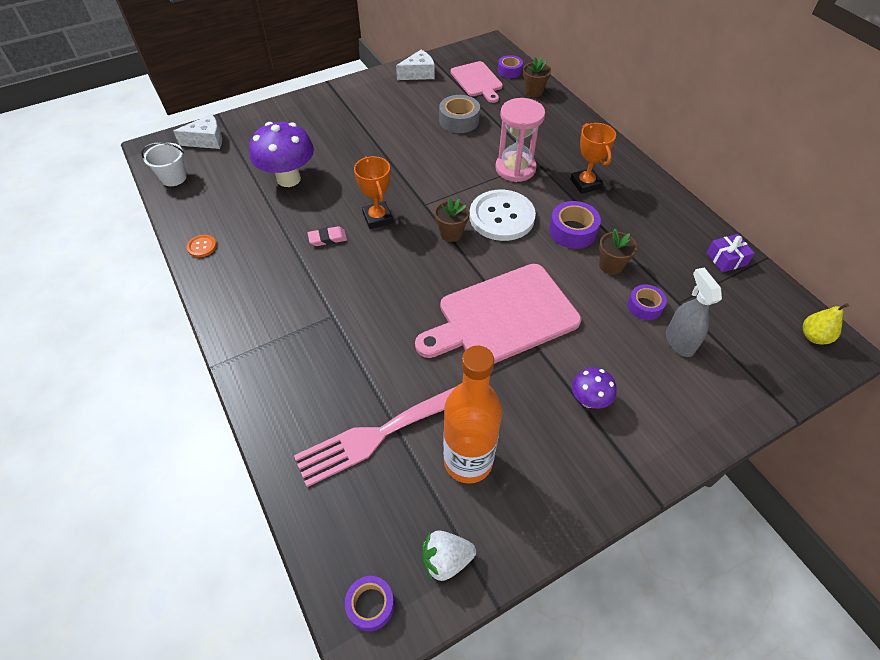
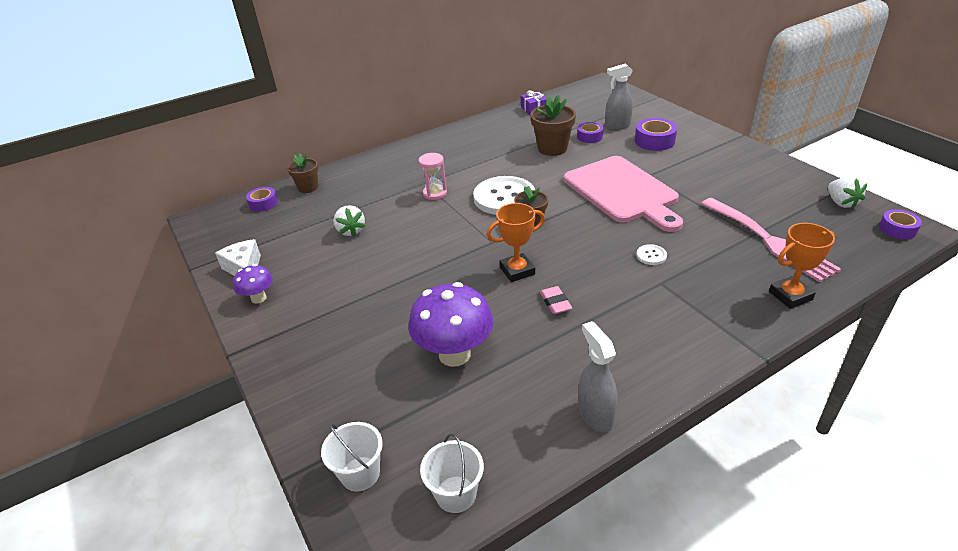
camera: 90 degrees left, 15 degrees down
(202, 247) = (595, 415): orange button -> grey spray bottle
(207, 140) = (360, 473): white cheese -> white bucket
(377, 317) = (651, 255): none -> white button
(459, 120) = (351, 231): grey tape -> white strawberry
(468, 461) = (763, 199): orange bottle -> none
(477, 81) = (276, 223): pink cutting board -> none
(515, 168) = (435, 193): pink hourglass -> pink hourglass, size x0.60
(572, 231) = (516, 164): purple tape -> purple tape (654, 141)
(585, 184) = (456, 159): orange trophy -> orange trophy (790, 295)
(589, 400) = (683, 156): purple mushroom -> purple mushroom (259, 298)
(611, 265) = (552, 148): brown flower pot -> brown flower pot, size x1.55
(813, 337) = (595, 88): yellow pear -> none

